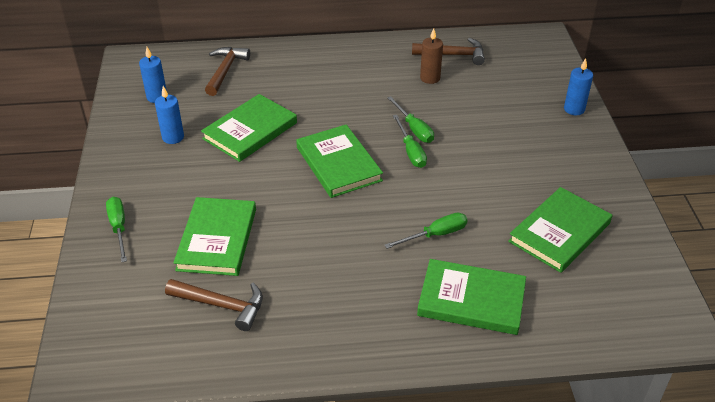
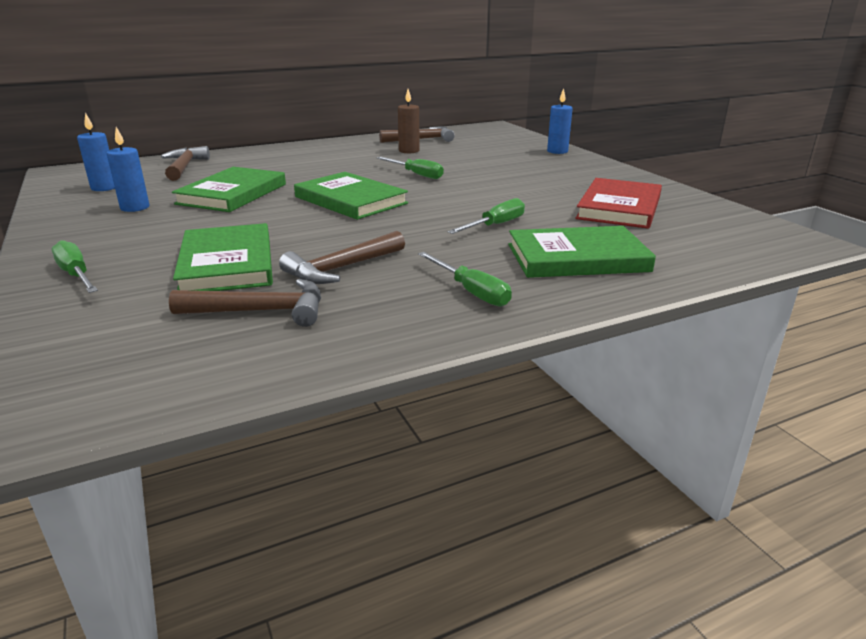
camera: 20 degrees left, 15 degrees down
(292, 267) = (342, 268): none -> brown hammer
(411, 151) = (423, 185): green screwdriver -> green screwdriver (471, 291)
(560, 232) = (619, 208): green book -> red book

